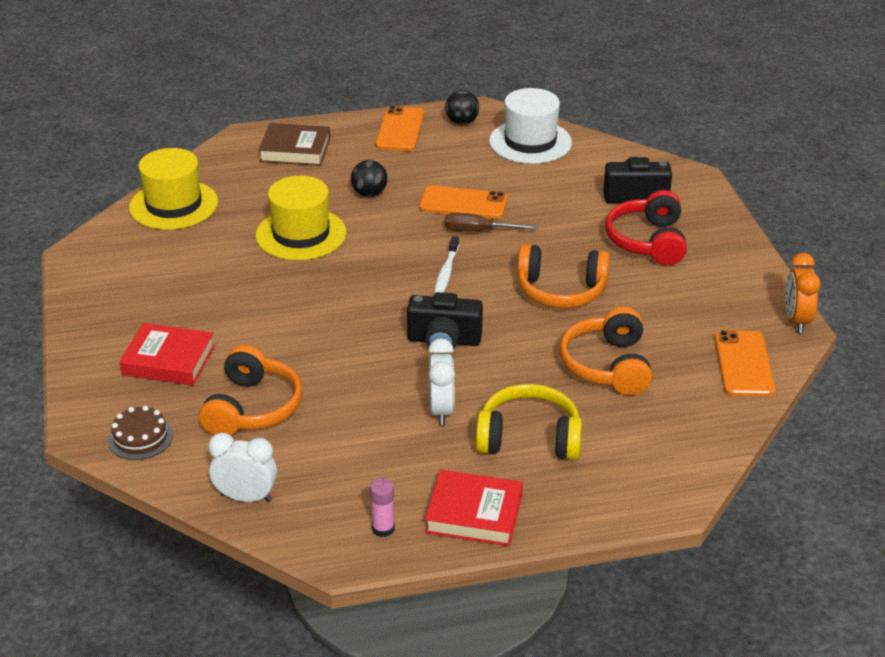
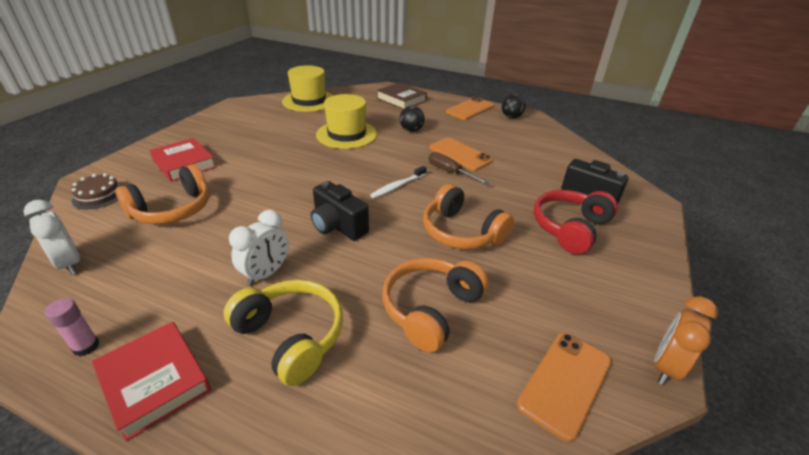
camera: 35 degrees right, 0 degrees up
(530, 142) = (544, 139): white hat -> none

